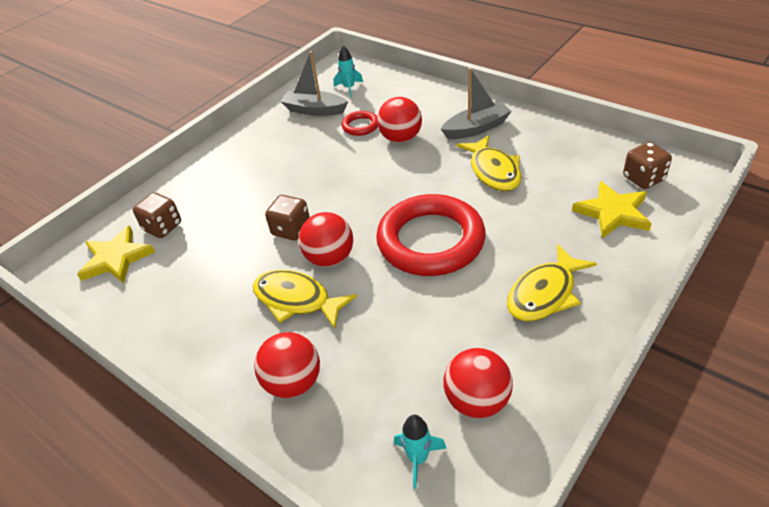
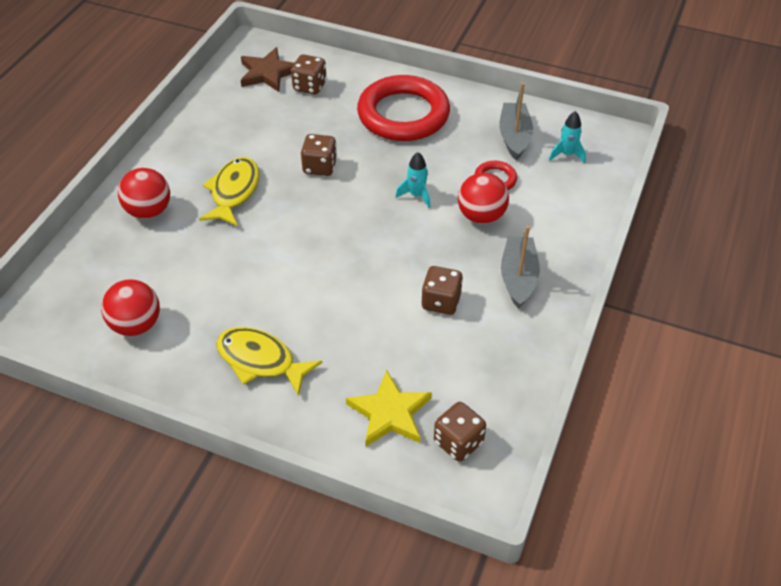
camera: 70 degrees right, 5 degrees up
(116, 258) = (268, 73): yellow star -> brown star
(330, 258) = (287, 201): red ball -> none
(418, 459) = (83, 296): turquoise rocket -> turquoise rocket (416, 195)
(431, 241) = (320, 267): red ring -> red ring (403, 114)
(476, 128) = (518, 277): grey boat -> grey boat turned 135 degrees counterclockwise
(493, 171) = (441, 302): yellow fish -> brown dice

